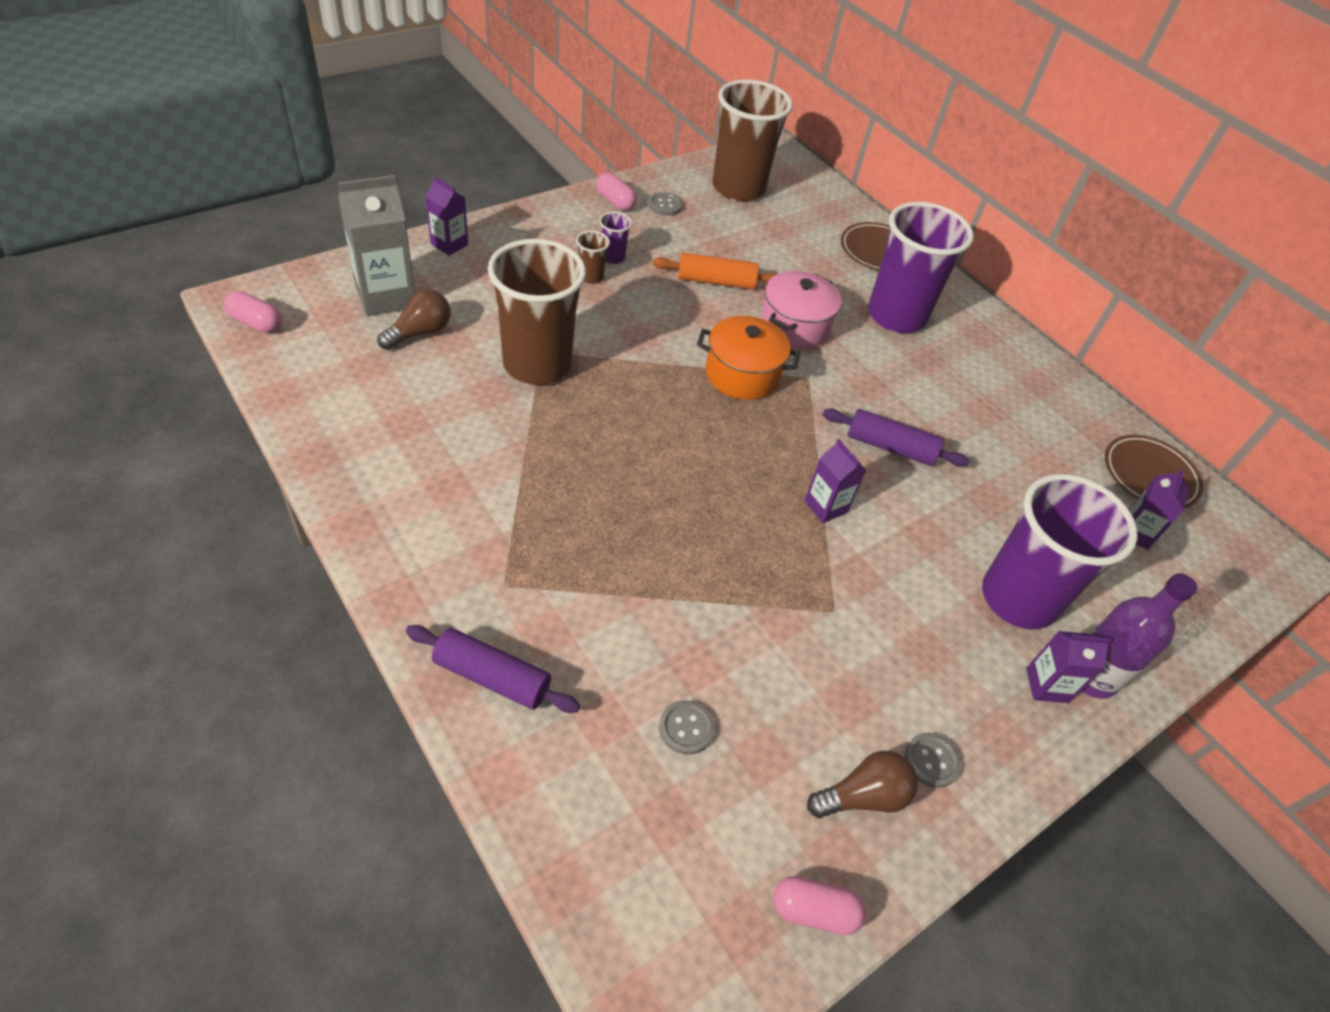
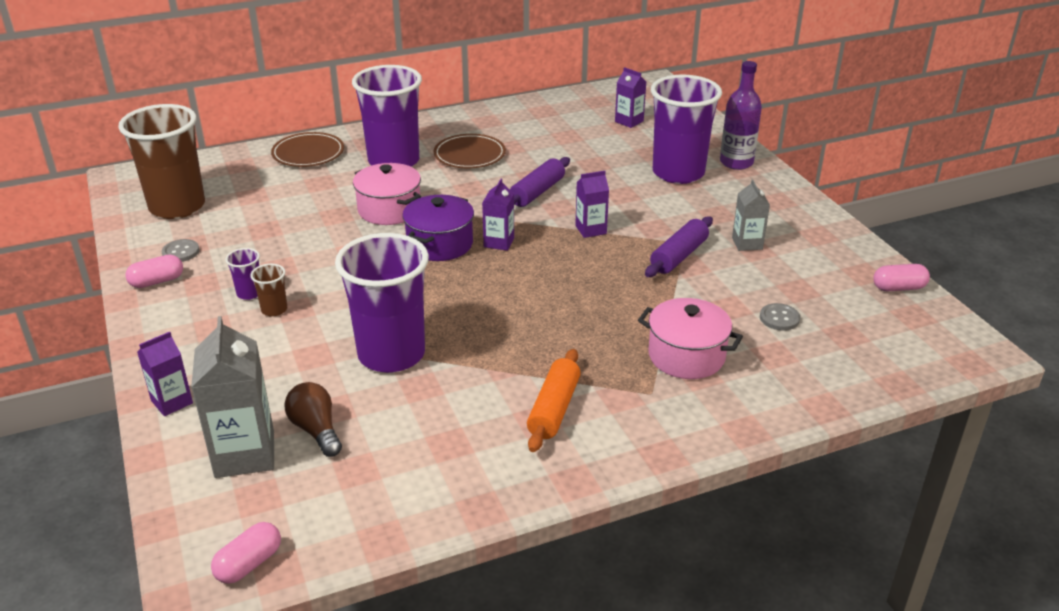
camera: 70 degrees left, 15 degrees down
(492, 677) = (739, 405): purple rolling pin -> purple rolling pin (678, 256)
(537, 364) = (391, 354): brown cup -> purple cup
(581, 618) = (686, 356): none -> pink pot
(716, 281) = (313, 239): orange rolling pin -> orange rolling pin (554, 409)
(742, 374) = (440, 244): orange pot -> purple pot
(814, 911) = (898, 288): pink capsule -> pink capsule turned 60 degrees clockwise
(862, 689) = (747, 243): none -> grey carton
(862, 796) = (823, 257): brown light bulb -> none
(932, 761) = (797, 228): grey button -> none
(1046, 685) = (743, 178): purple carton -> purple carton (499, 242)
(1149, 475) = (582, 104): brown plate -> brown plate (469, 155)

